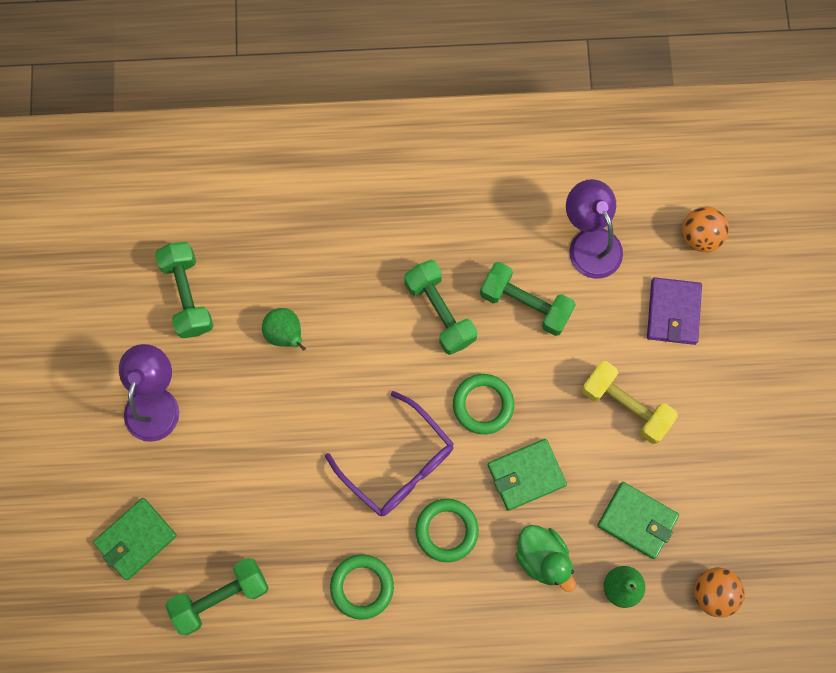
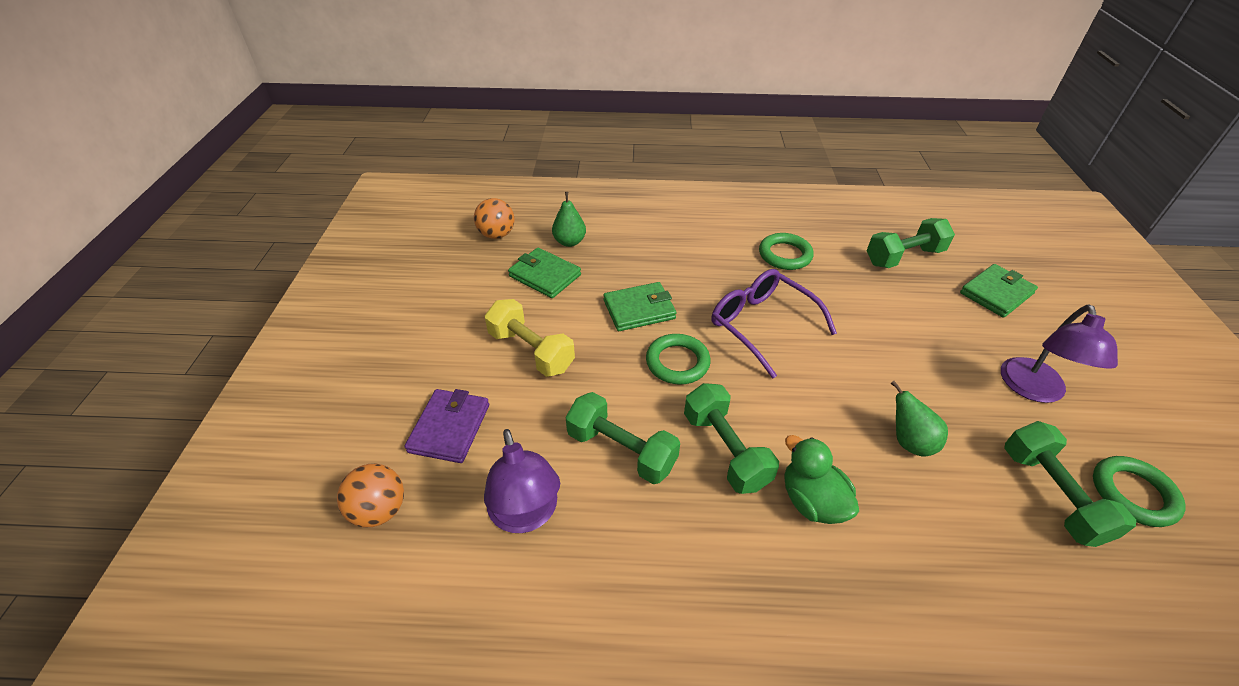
camera: 175 degrees left, 30 degrees down
(446, 530) = (714, 281): green ring -> green ring (1133, 494)
(543, 558) = (631, 260): green duck -> green duck (812, 501)

